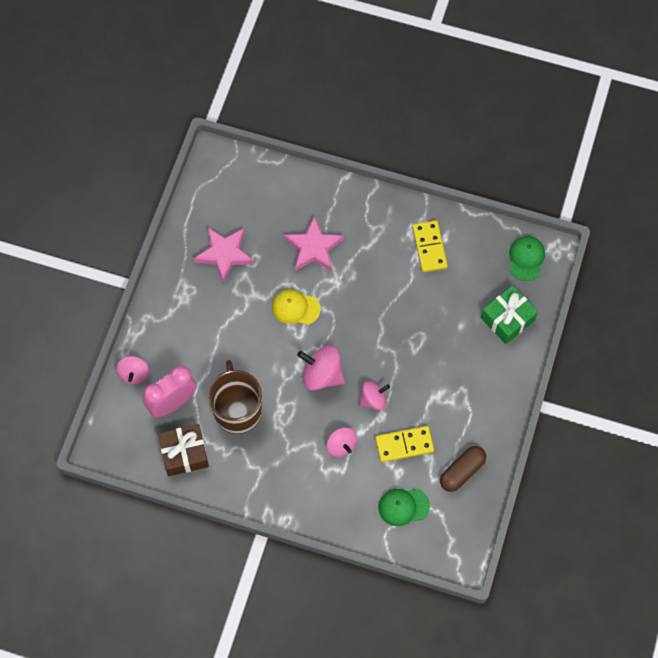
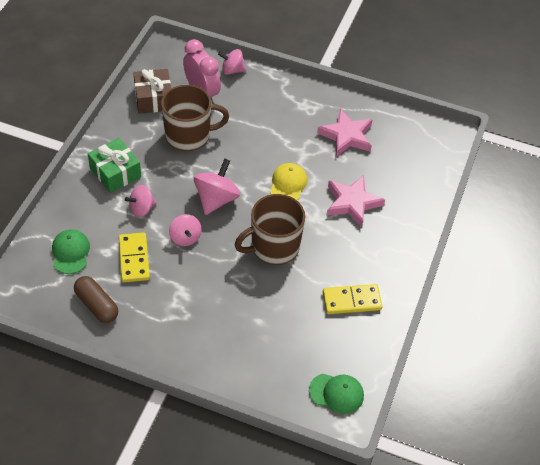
camera: 90 degrees right, 15 degrees down
(376, 317) = (273, 247): none -> brown mug
(507, 319) = (263, 366): green gift -> green gift (115, 172)

